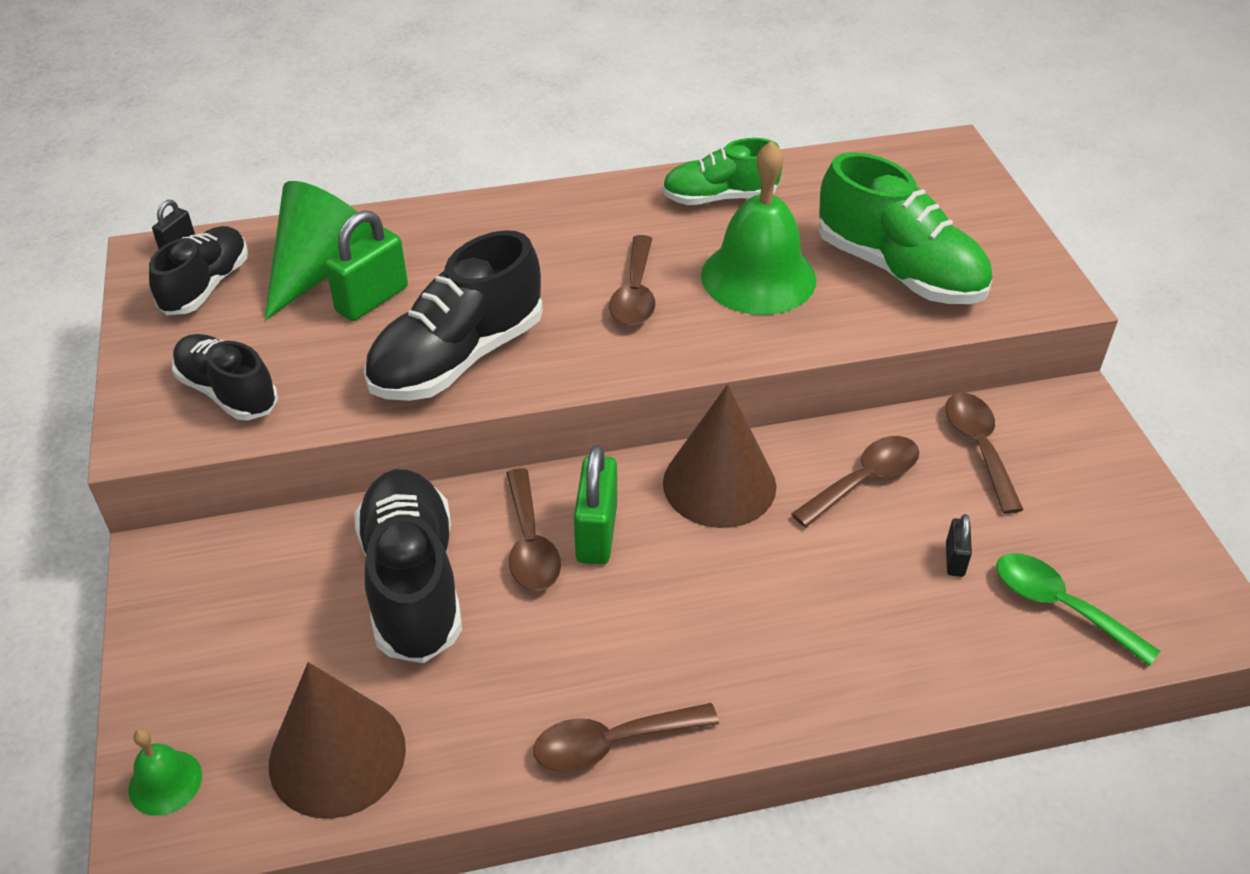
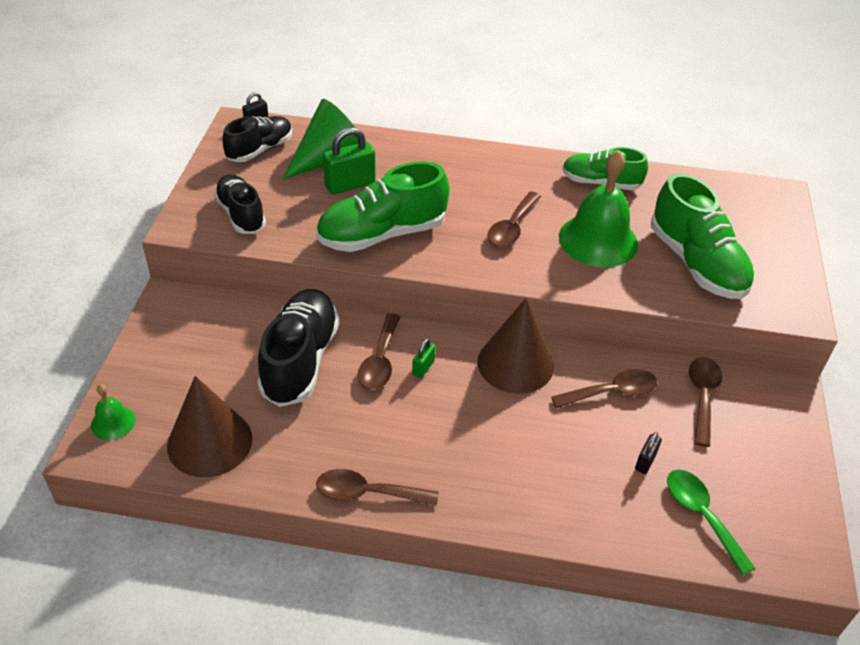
camera: 20 degrees right, 0 degrees up
(458, 358) = (382, 234): black shoe -> green shoe
(596, 533) = (423, 368): green padlock -> green padlock, size x0.53

